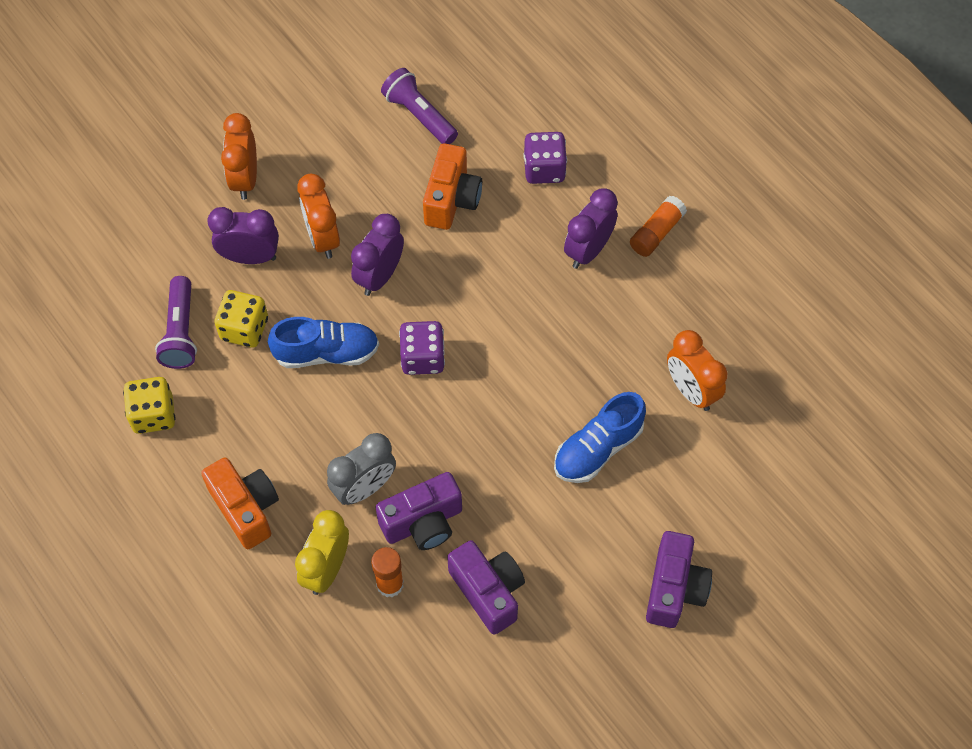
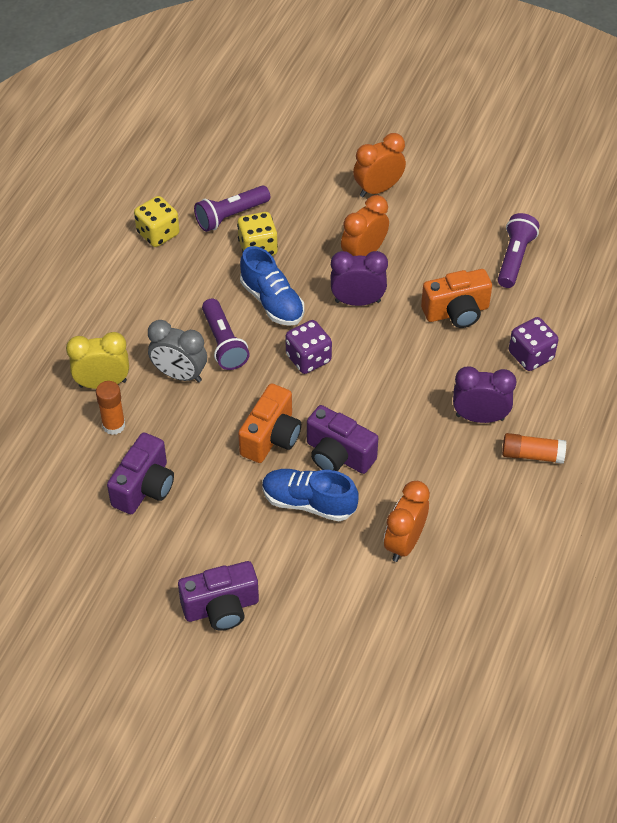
camera: 60 degrees right, 10 degrees down
(246, 508) = (120, 317): orange camera -> orange camera (271, 437)
(250, 257) = (317, 223): purple clock -> none
(351, 425) = (224, 343): none -> purple flashlight
(423, 522) = (174, 422): purple camera -> purple camera (338, 455)

